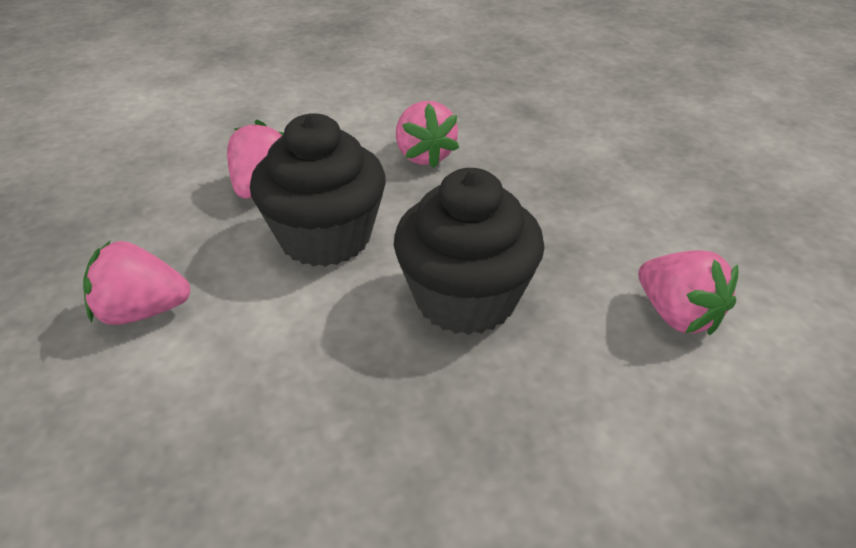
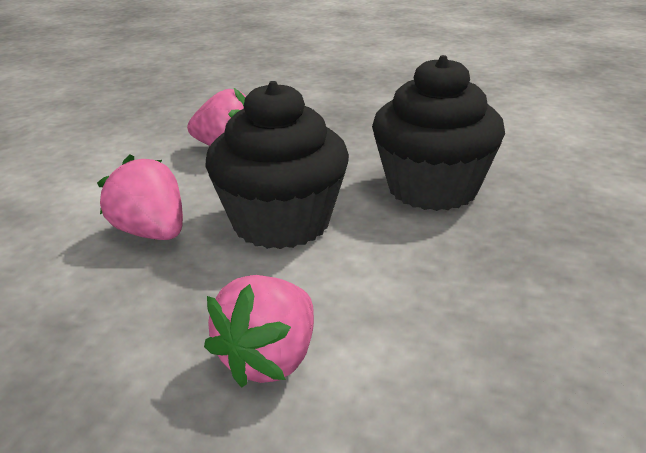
camera: 55 degrees left, 10 degrees down
(677, 315) = (517, 131): pink strawberry -> none

